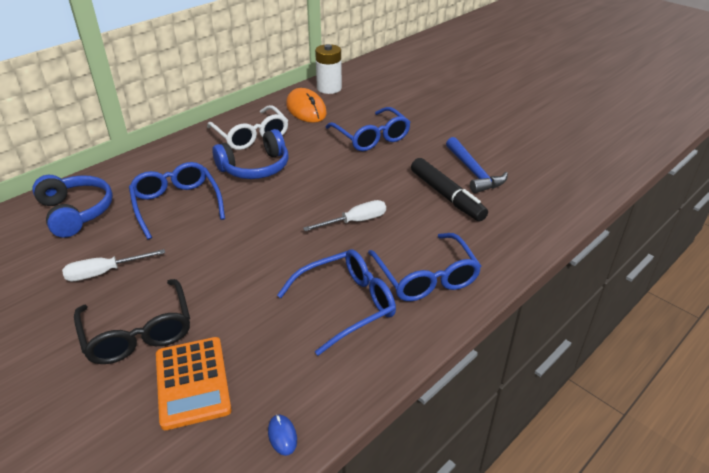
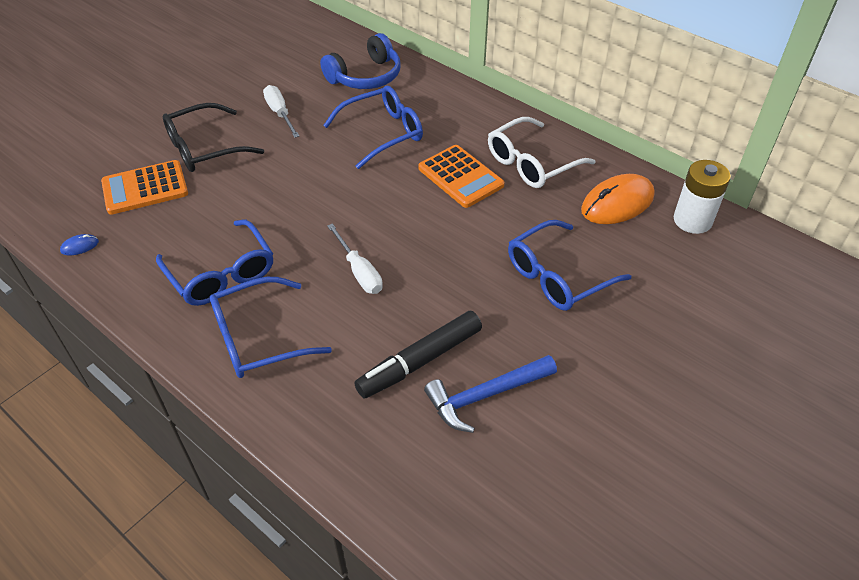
camera: 85 degrees right, 10 degrees up
(255, 167) = (460, 177): blue headphones -> orange calculator

